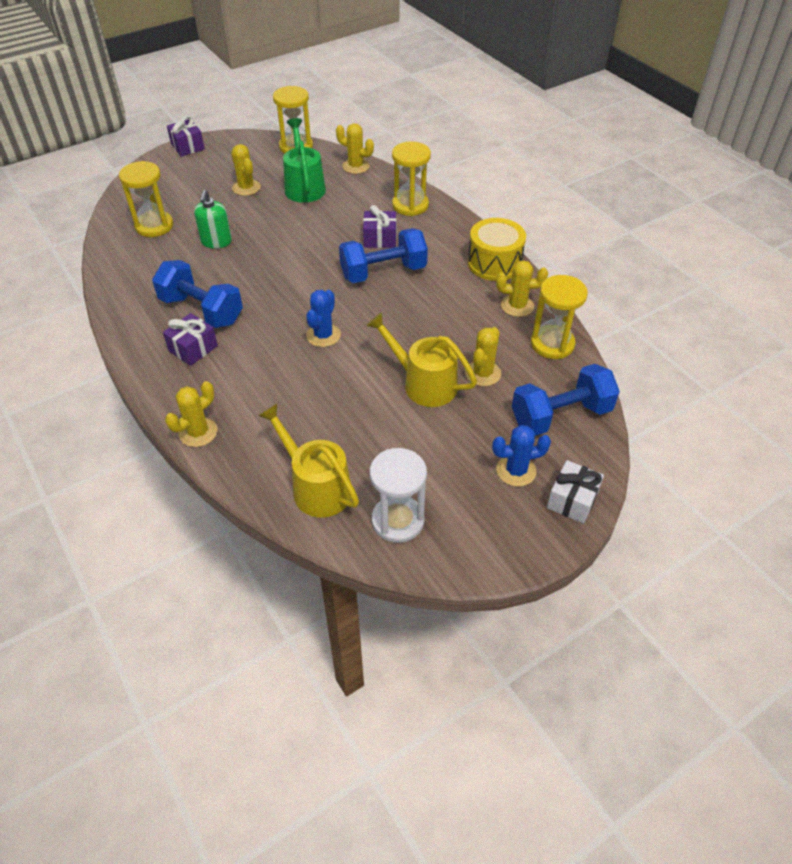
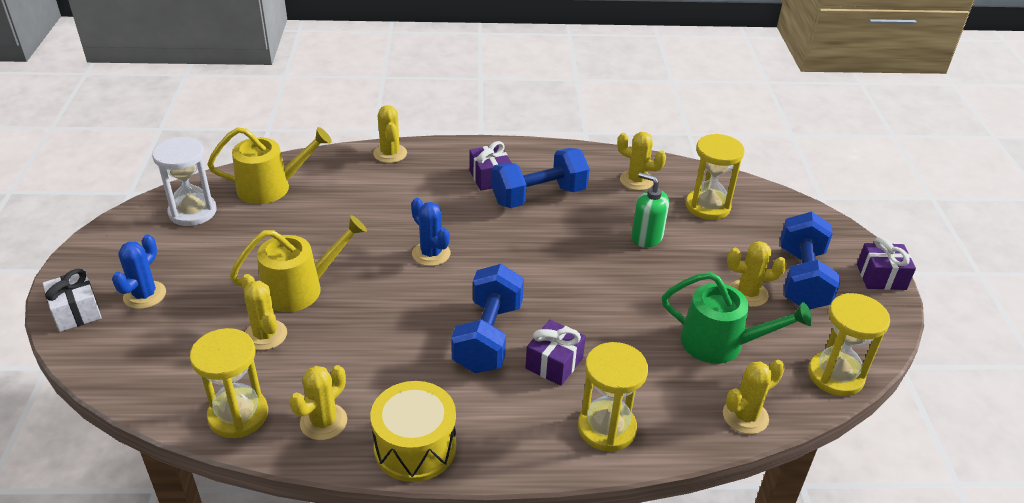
camera: 120 degrees right, 10 degrees down
(140, 268) = (636, 180): none -> yellow cactus
(560, 415) = (154, 360): blue dumbbell -> blue dumbbell (802, 279)

